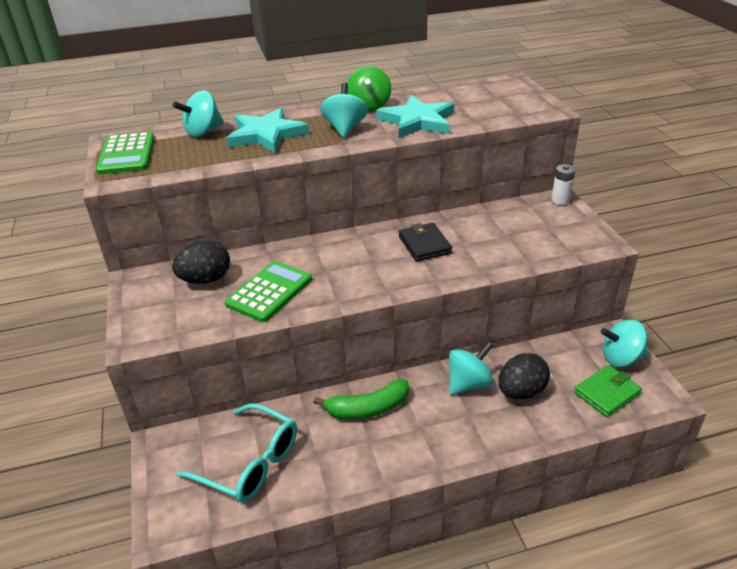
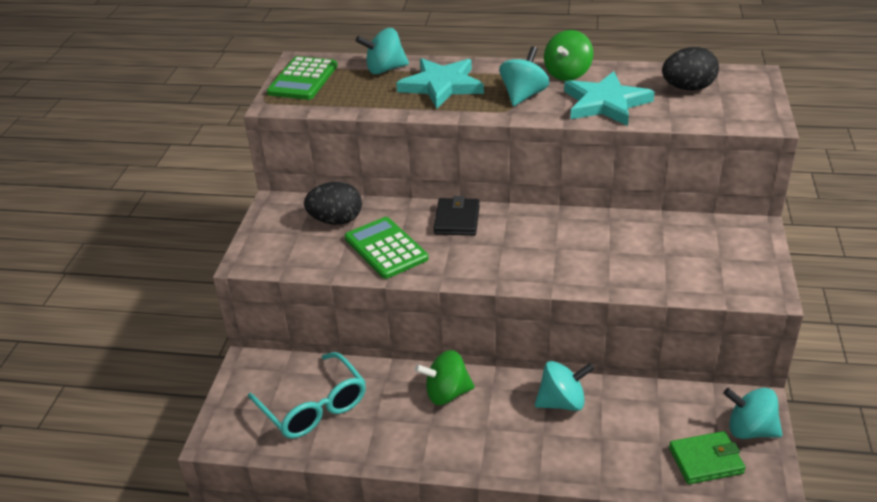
camera: 25 degrees right, 0 degrees up
(269, 291) = (386, 248): green calculator -> green calculator turned 90 degrees counterclockwise
(367, 408) = (446, 393): green banana -> green spinning top
(424, 245) = (567, 241): black wallet -> black wallet (457, 220)
(521, 392) = (612, 428): black egg -> black egg (688, 88)
(560, 200) = (757, 230): white battery -> none

